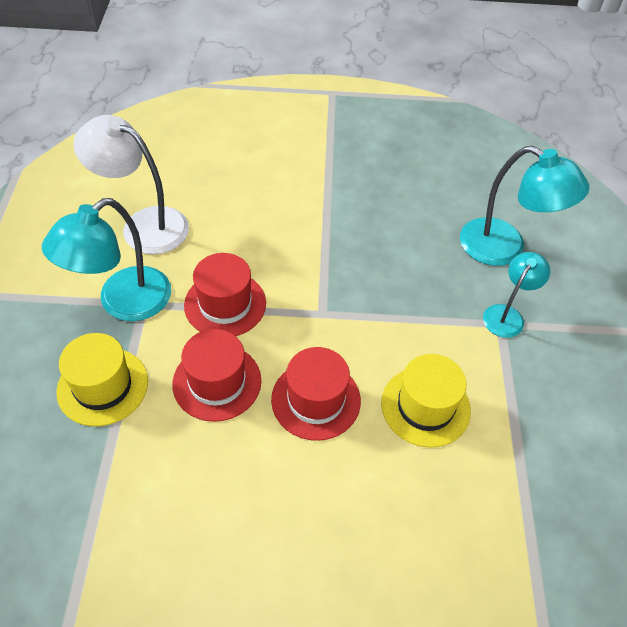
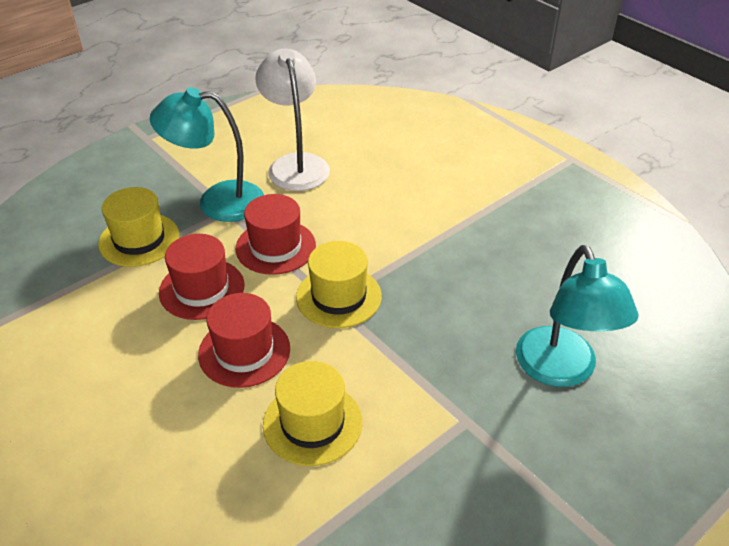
camera: 50 degrees right, 10 degrees down
(321, 306) = (339, 296): none -> yellow hat
(507, 315) = (483, 419): turquoise lamp -> none

